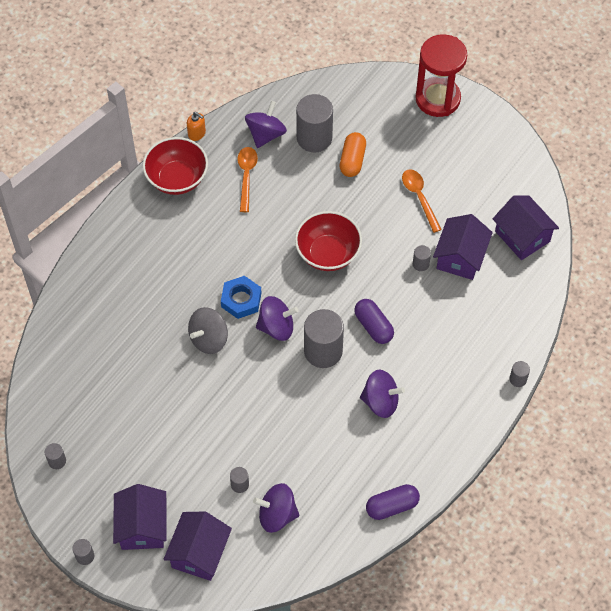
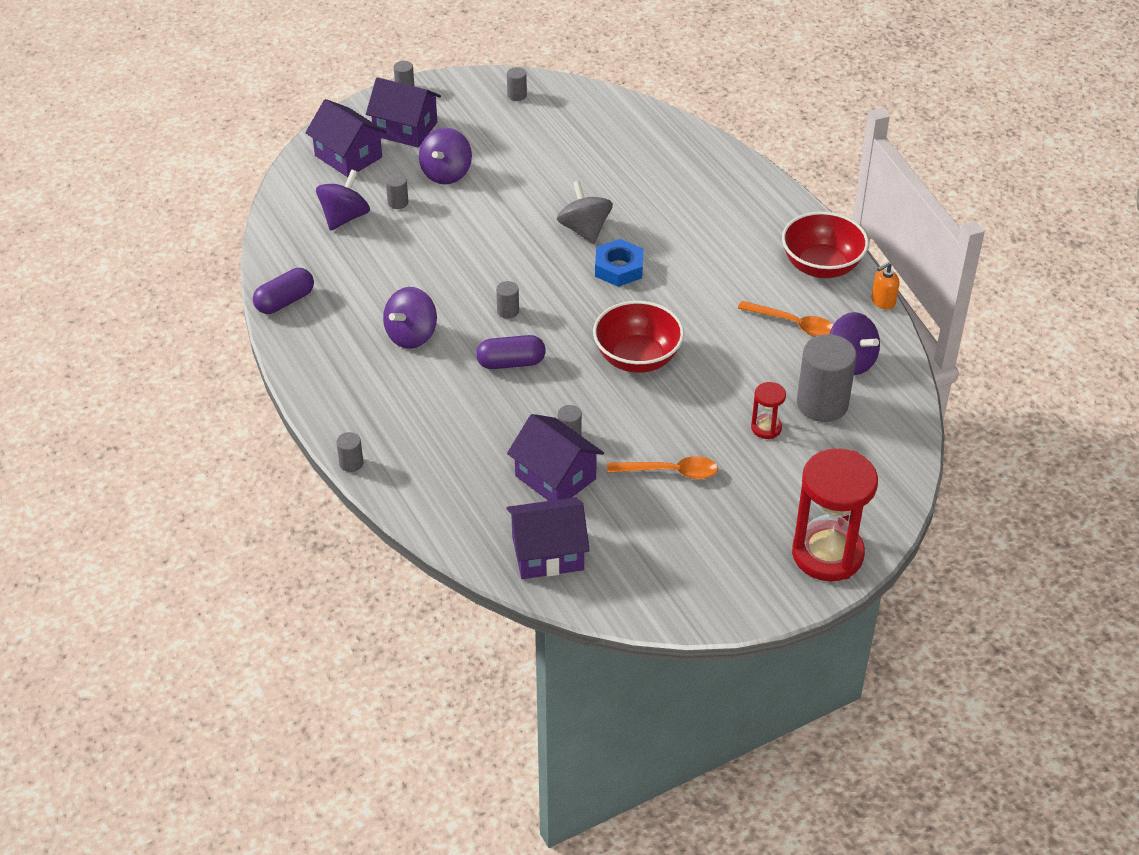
camera: 115 degrees right, 15 degrees down
(276, 327) = (564, 284): purple spinning top -> purple spinning top (446, 173)
(323, 351) = (508, 311): grey cylinder -> grey cylinder, size x0.45
(352, 160) = (766, 428): orange capsule -> red hourglass
(392, 506) = (285, 301): purple capsule -> purple capsule turned 45 degrees clockwise

